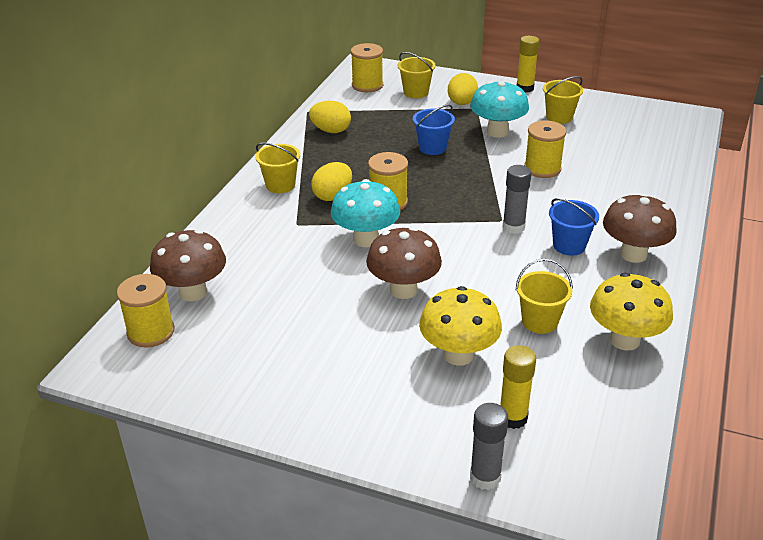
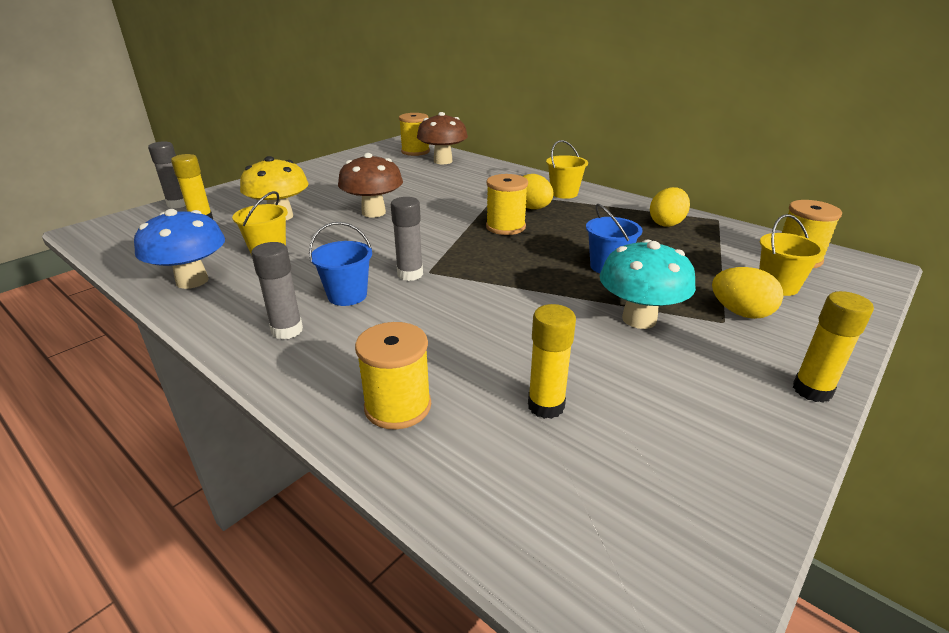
camera: 110 degrees right, 5 degrees down
(366, 239) = (454, 210): turquoise mushroom -> none
(542, 168) = (519, 326): yellow spool -> yellow spool (398, 406)
(559, 117) = (681, 393): yellow bucket -> none
(606, 149) = (546, 406): none -> yellow glue stick
(624, 340) = (192, 281): yellow mushroom -> blue mushroom
(633, 254) = (287, 330): brown mushroom -> grey glue stick

